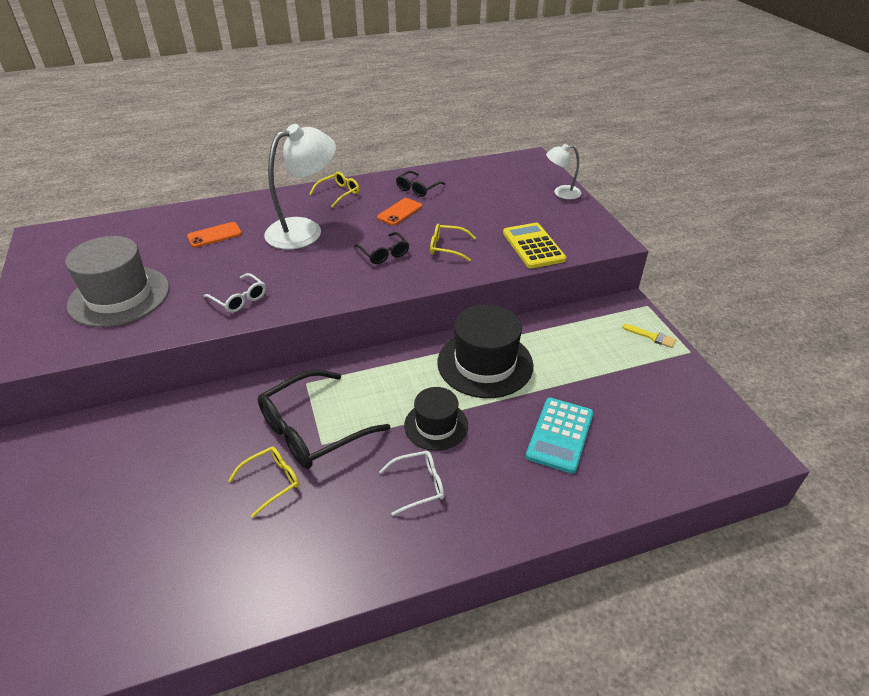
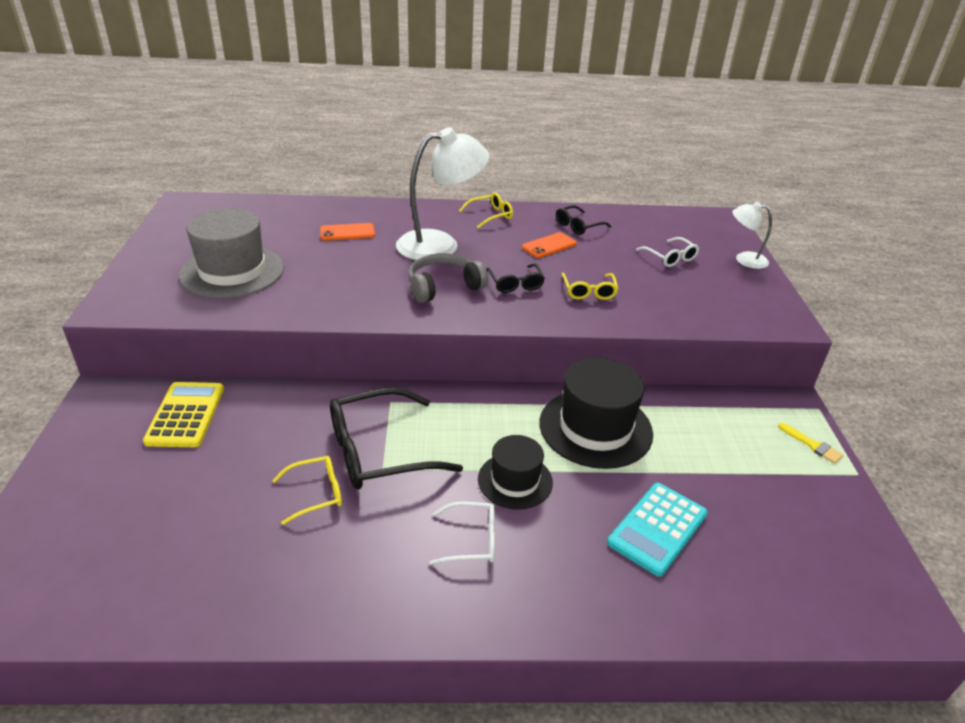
camera: 15 degrees right, 5 degrees down
(239, 299) = (346, 298): white glasses -> white glasses (670, 257)
(323, 269) = (443, 287): none -> grey headphones
(447, 247) = (588, 291): yellow glasses -> yellow glasses turned 120 degrees counterclockwise
(533, 246) = (689, 309): yellow calculator -> yellow calculator (185, 415)

